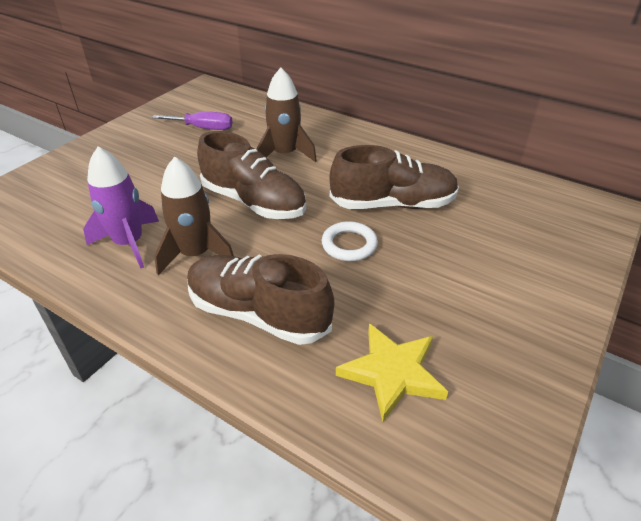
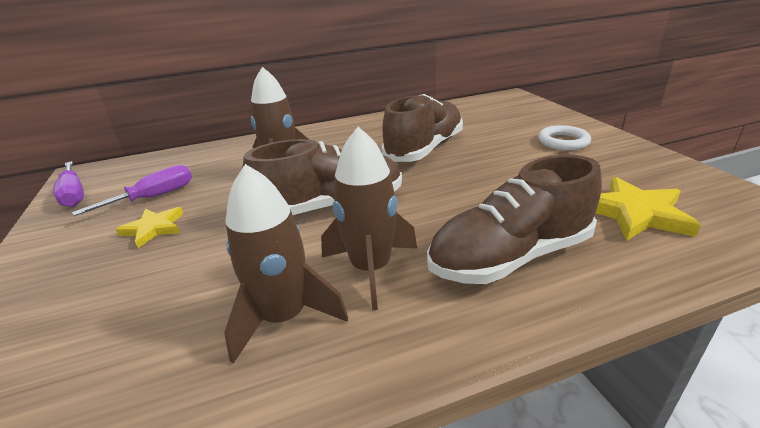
camera: 50 degrees left, 10 degrees down
(129, 243) = (284, 317): purple rocket -> brown rocket
(172, 150) = (154, 228): none -> yellow star
(181, 101) = (74, 194): none -> purple screwdriver
(349, 245) = (455, 181): white ring -> white ring (563, 142)

